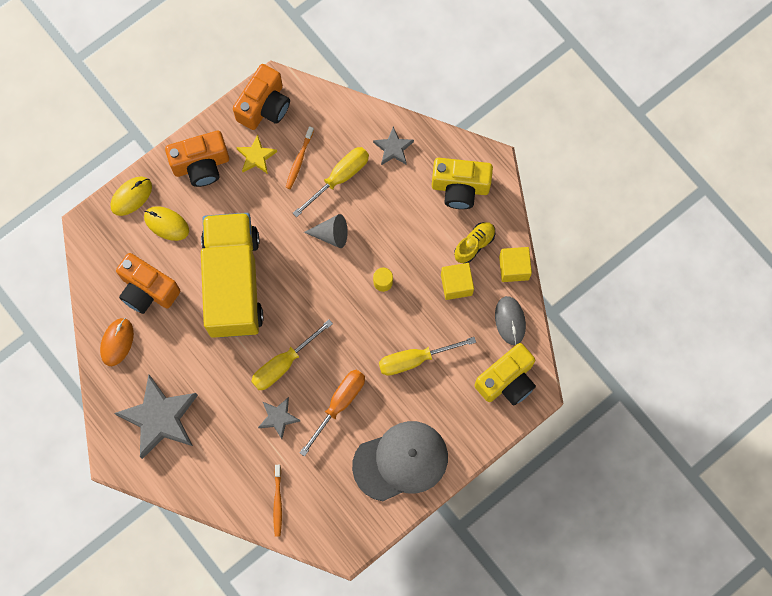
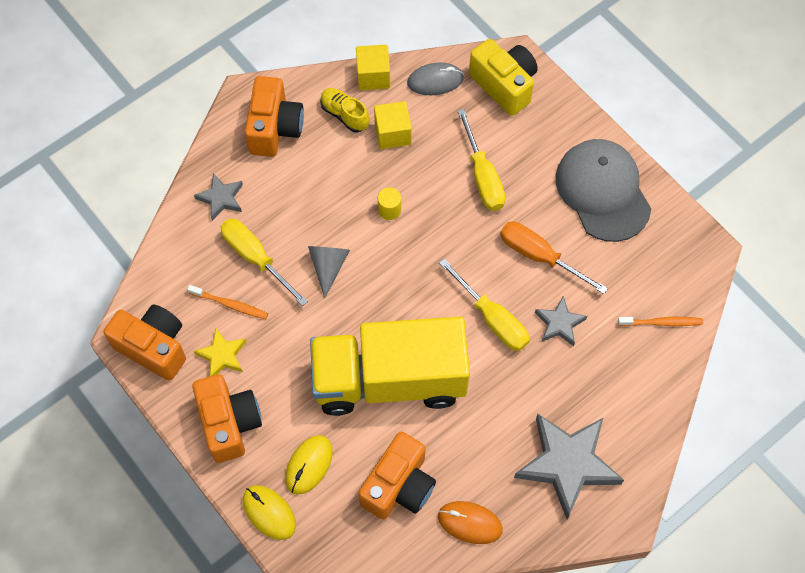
camera: 90 degrees left, 10 degrees down
(460, 187) = (274, 128): yellow camera -> orange camera

